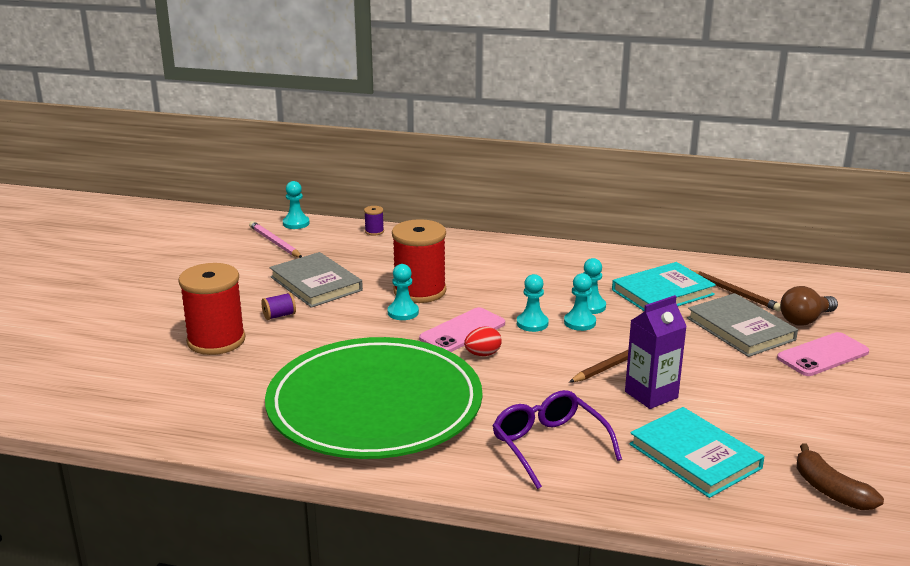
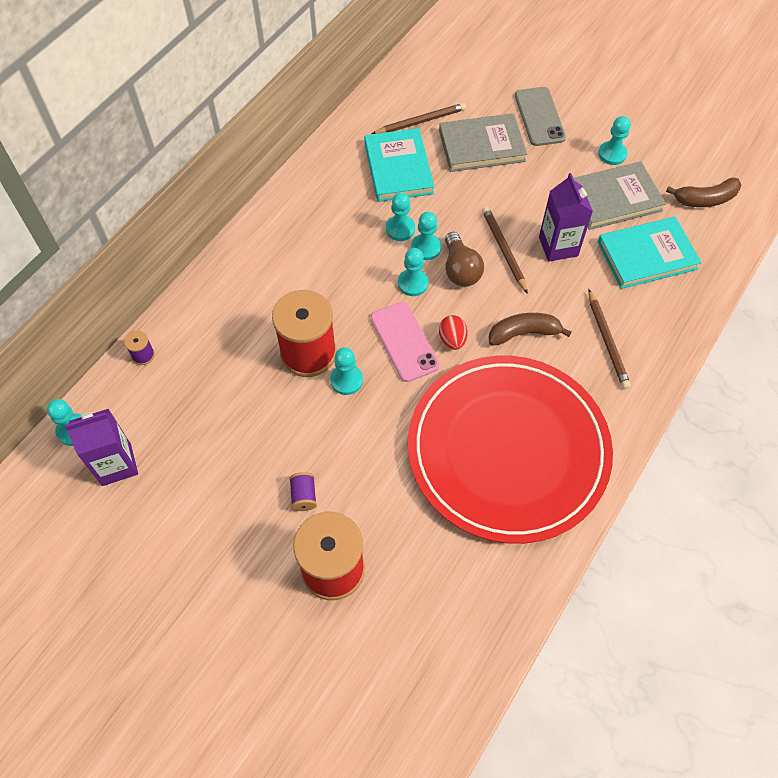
camera: 70 degrees left, 35 degrees up
(275, 242) = (116, 464): pink pencil -> purple carton
(316, 284) = (246, 444): grey book -> grey book (614, 198)
(374, 405) = (508, 450): green plate -> red plate
(519, 392) = (523, 333): none -> brown banana
(548, 445) = (607, 341): purple glasses -> brown pencil
(805, 320) = (484, 100): brown light bulb -> brown light bulb (460, 270)
(823, 355) = (539, 117): pink phone -> grey phone
(824, 410) = (612, 154): none -> turquoise pawn

